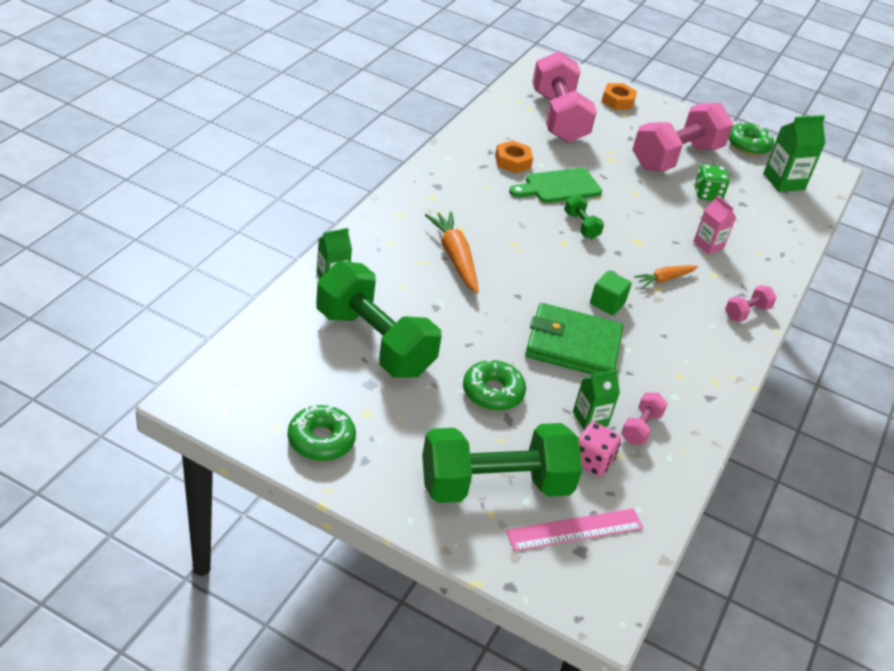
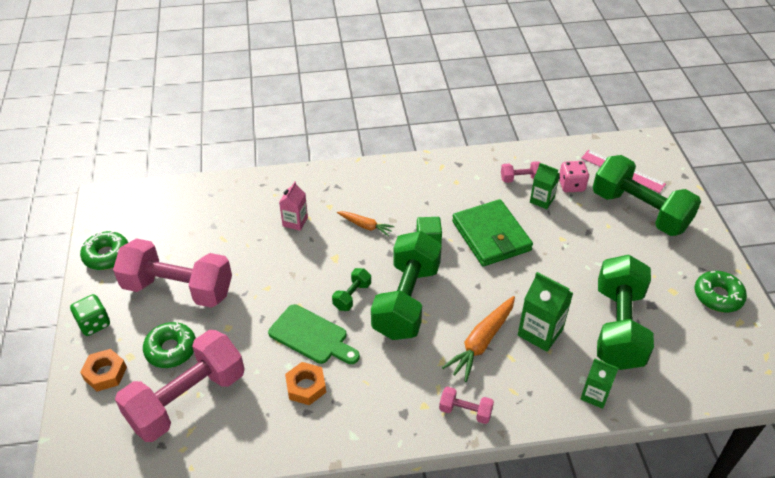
camera: 120 degrees left, 5 degrees up
(492, 392) = (579, 248): green donut -> green donut (171, 349)
(545, 248) = (406, 300): none -> green dumbbell
(707, 194) = (221, 248): green dice -> green dice (94, 324)
(746, 312) = (355, 177): pink dumbbell -> pink dumbbell (465, 411)
(783, 181) = (151, 216): green carton -> green carton (540, 332)

